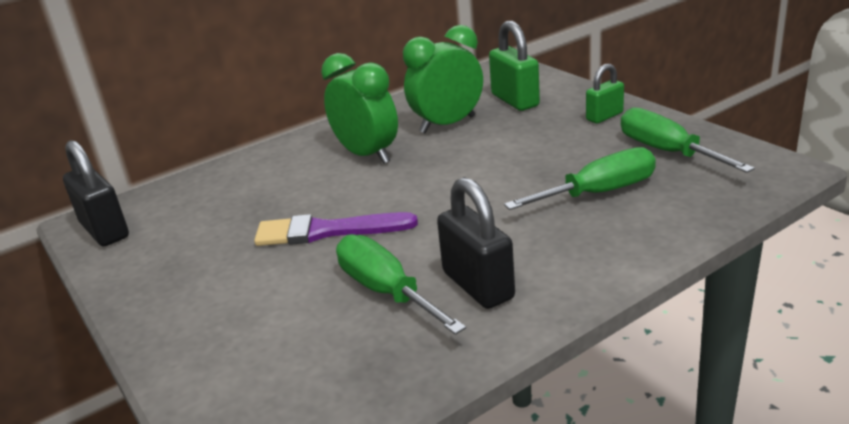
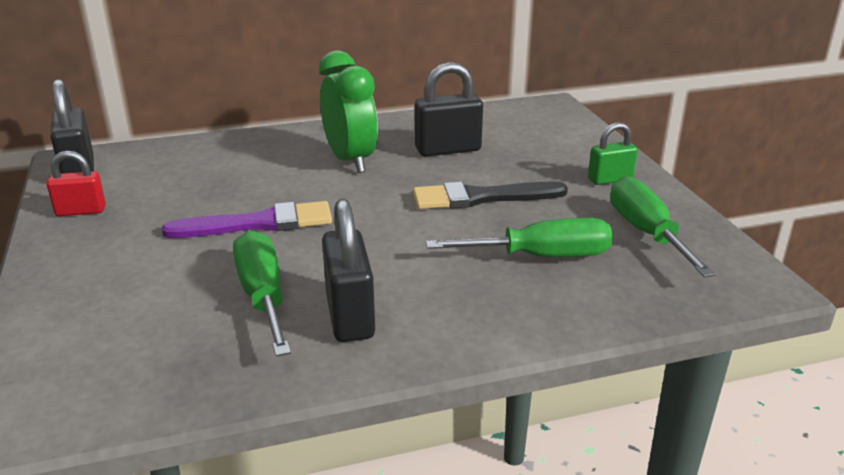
camera: 15 degrees right, 0 degrees up
(140, 266) = (81, 211): none -> red padlock
(328, 231) = (258, 224): purple brush -> purple brush turned 150 degrees clockwise
(447, 124) = (448, 149): green clock -> black padlock
(510, 157) = (482, 197): none -> black brush
(515, 100) = (532, 141): green padlock -> none

